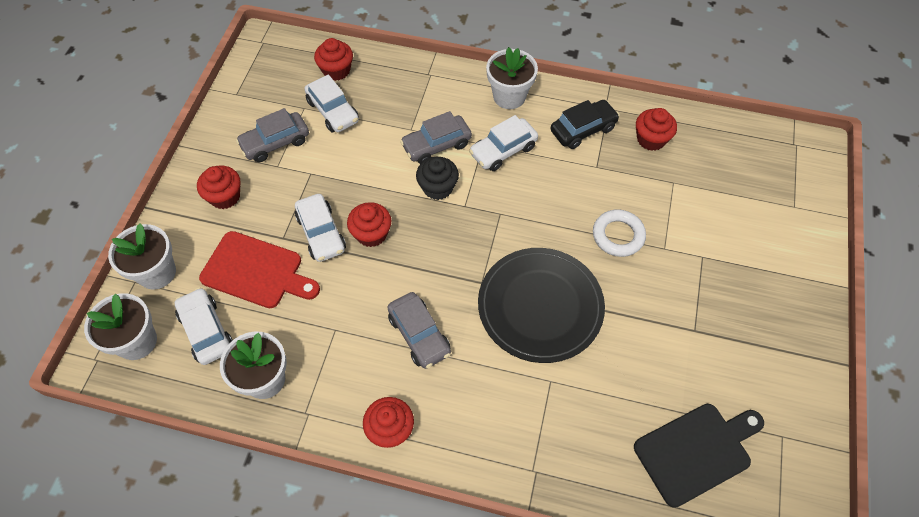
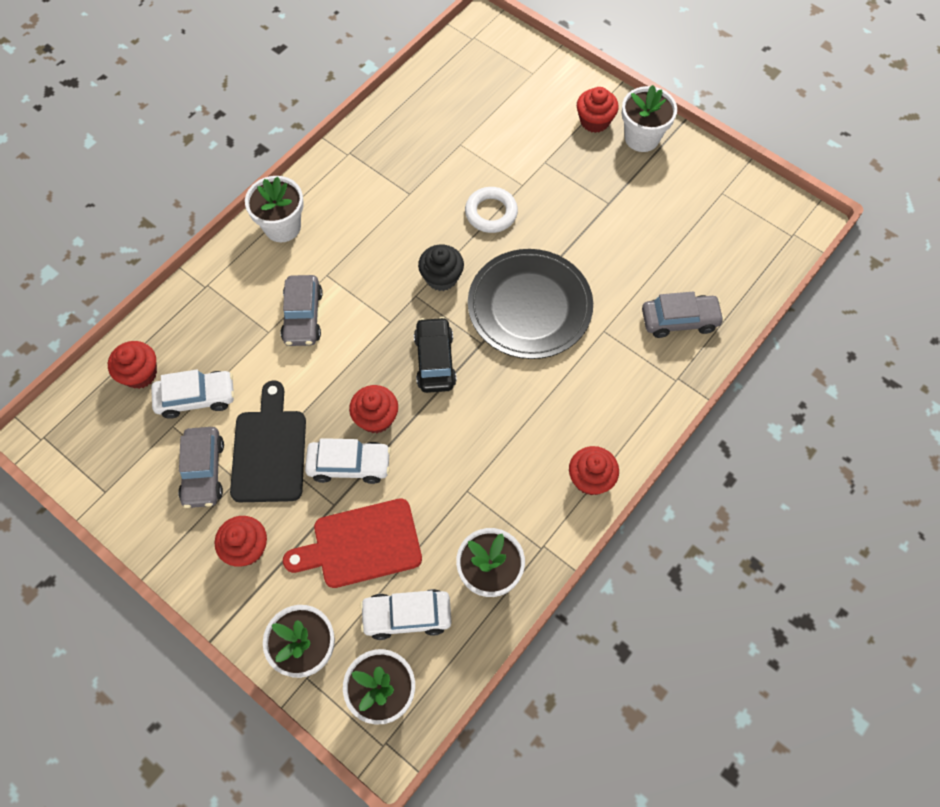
camera: 65 degrees left, 5 degrees up
(256, 271) = (361, 544): red cutting board -> red cutting board turned 150 degrees counterclockwise
(419, 335) = (509, 418): grey car -> grey car (679, 320)
(437, 187) = (355, 336): black cupcake -> black cupcake (441, 277)
(503, 150) = (345, 261): white car -> none
(583, 130) = (361, 184): black car -> black car (435, 360)
(651, 139) = (405, 137): red cupcake -> red cupcake (594, 121)
(696, 451) = (709, 256): black cutting board -> black cutting board (269, 450)
(793, 331) = (642, 138): none -> white flower pot

